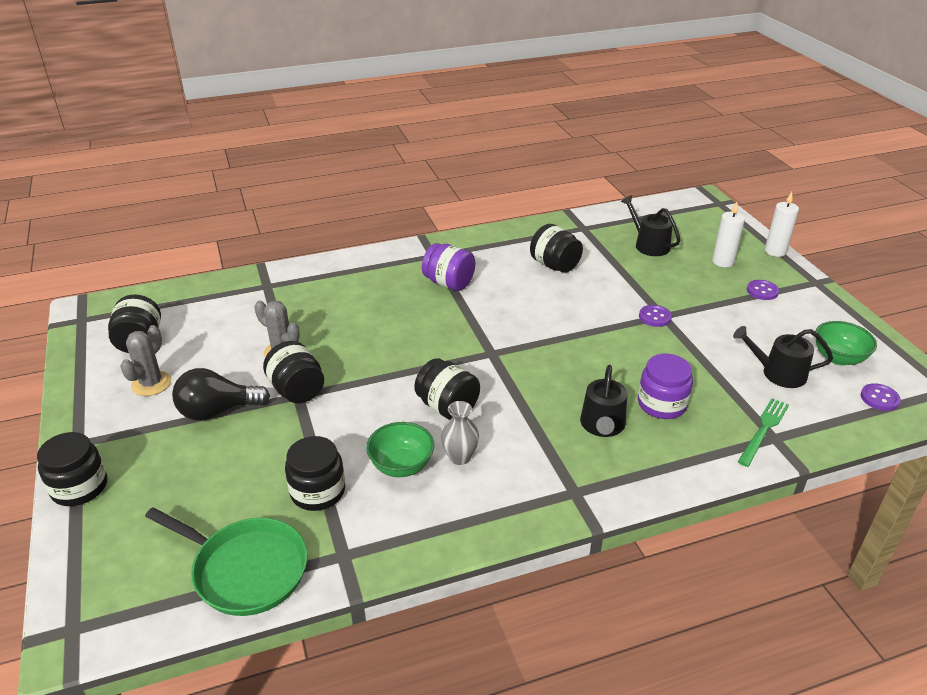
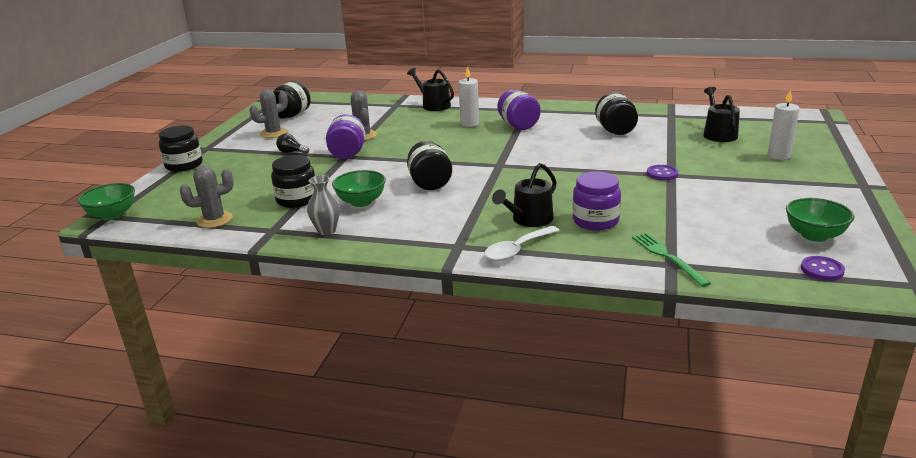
camera: 35 degrees right, 10 degrees down
(76, 624) = (112, 215): none -> green bowl
(217, 411) = (291, 152): black light bulb -> black light bulb, size x0.52
(245, 569) = (214, 220): green pan -> grey cactus
(297, 390) = (347, 154): black jar -> purple jar
(460, 457) = (404, 208): grey vase -> grey vase (326, 230)
(634, 473) = (517, 249): none -> white spoon
(762, 291) = (793, 180): purple button -> none
(763, 430) = (667, 257): green fork -> green fork turned 90 degrees counterclockwise
(775, 251) = (846, 159): white candle -> white candle (469, 124)
(778, 373) = (733, 230): black watering can -> black watering can (433, 105)

